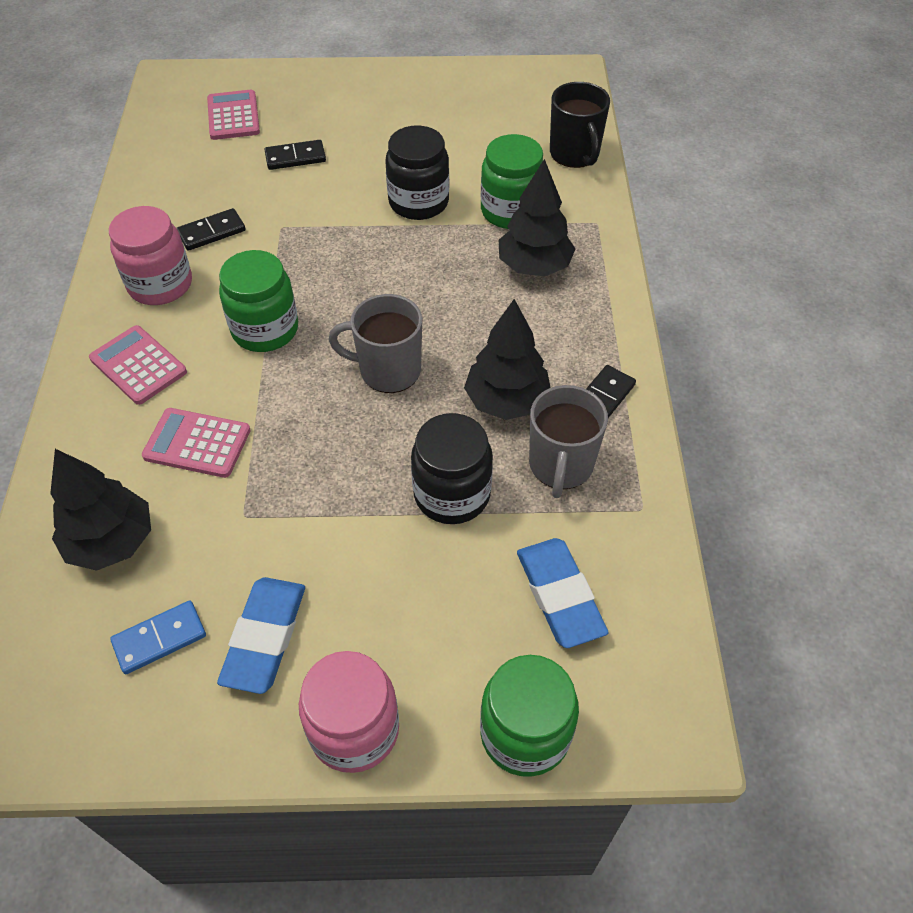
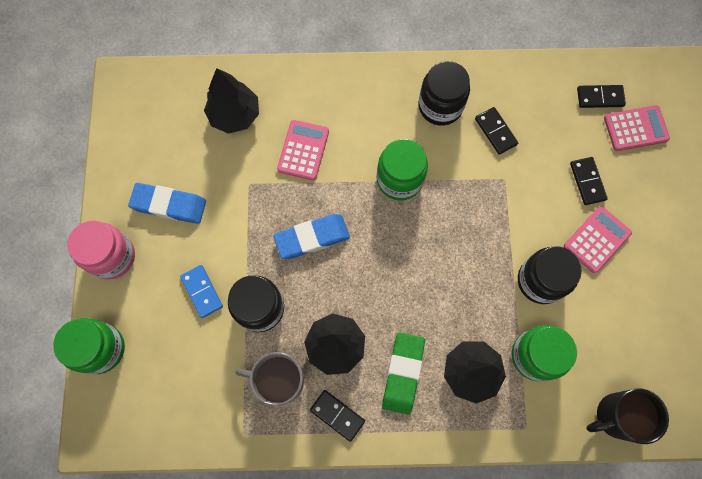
camera: 90 degrees right, 20 degrees up
(138, 365) = (366, 105): pink calculator -> pink calculator (596, 239)
(160, 284) = (440, 106): pink jar -> black jar
(160, 639) = (172, 151): blue domino -> blue domino (202, 292)
(185, 140) = (600, 97): none -> black domino
(388, 370) = (363, 264): grey mug -> none
(540, 330) = (403, 373): none -> green eraser
(560, 595) = (183, 374): blue eraser -> blue eraser (312, 238)

